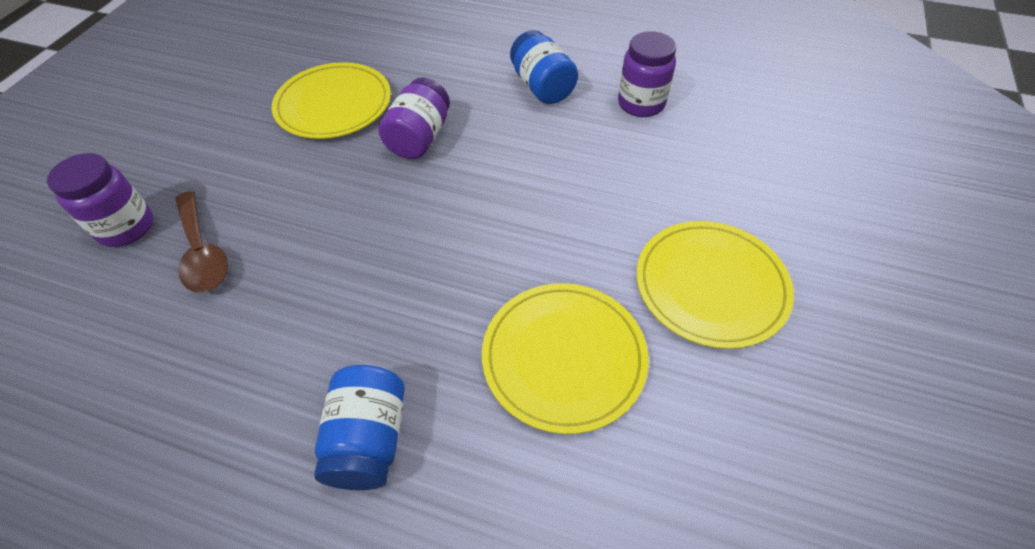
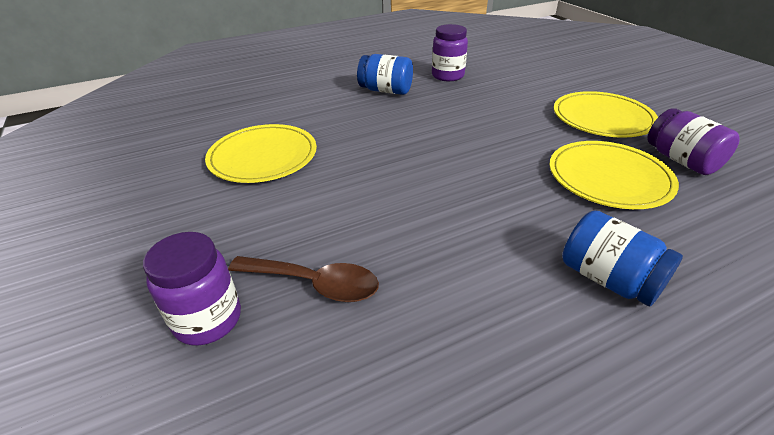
camera: 45 degrees left, 15 degrees down
(419, 138) = (357, 142): purple jar -> purple jar (681, 160)

